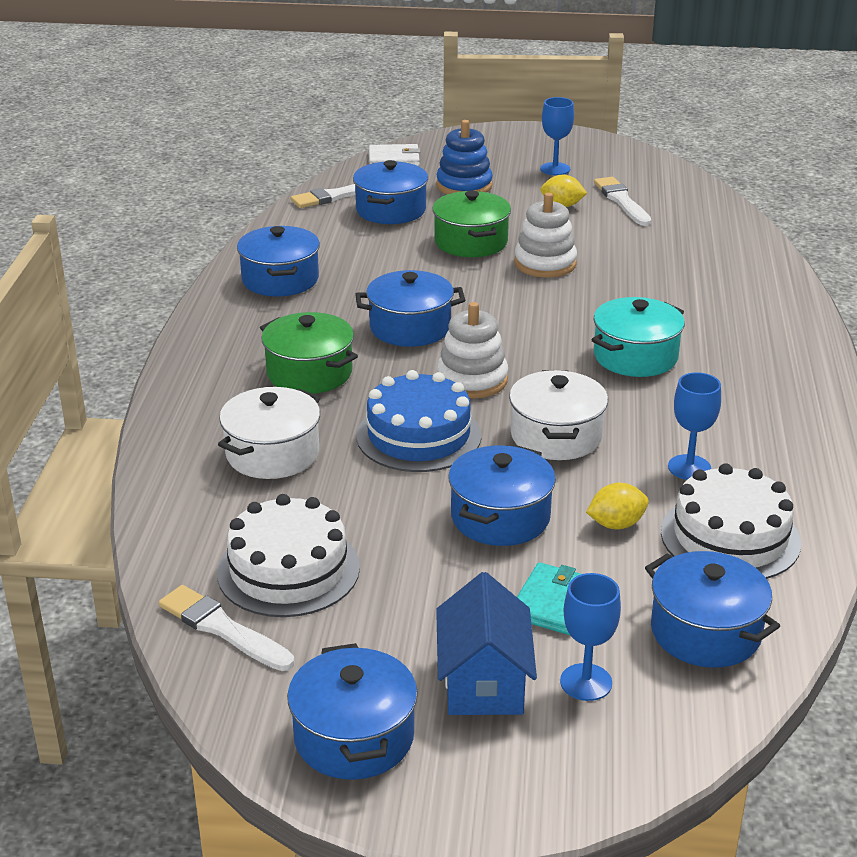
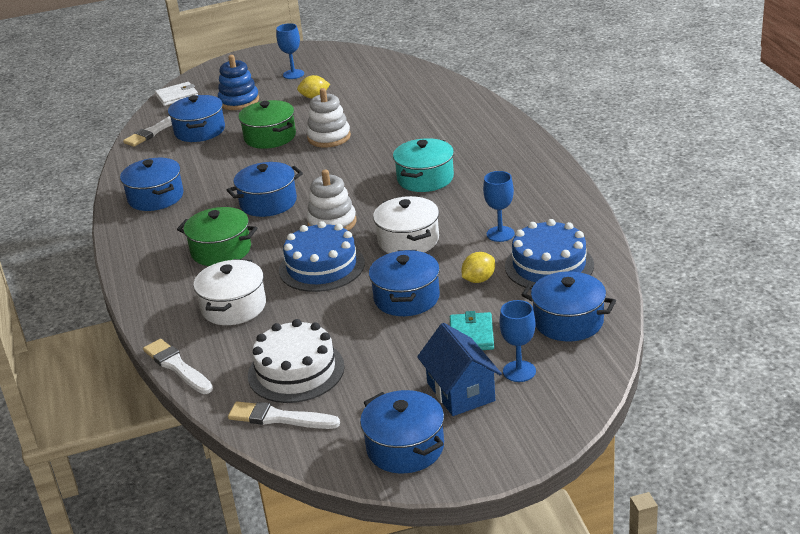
camera: 20 degrees left, 0 degrees up
(622, 201) = (352, 84): white brush -> white brush (177, 367)
(730, 537) = (549, 265): white cake -> blue cake

